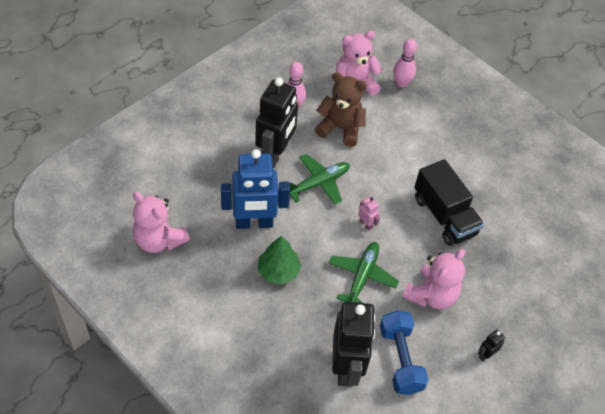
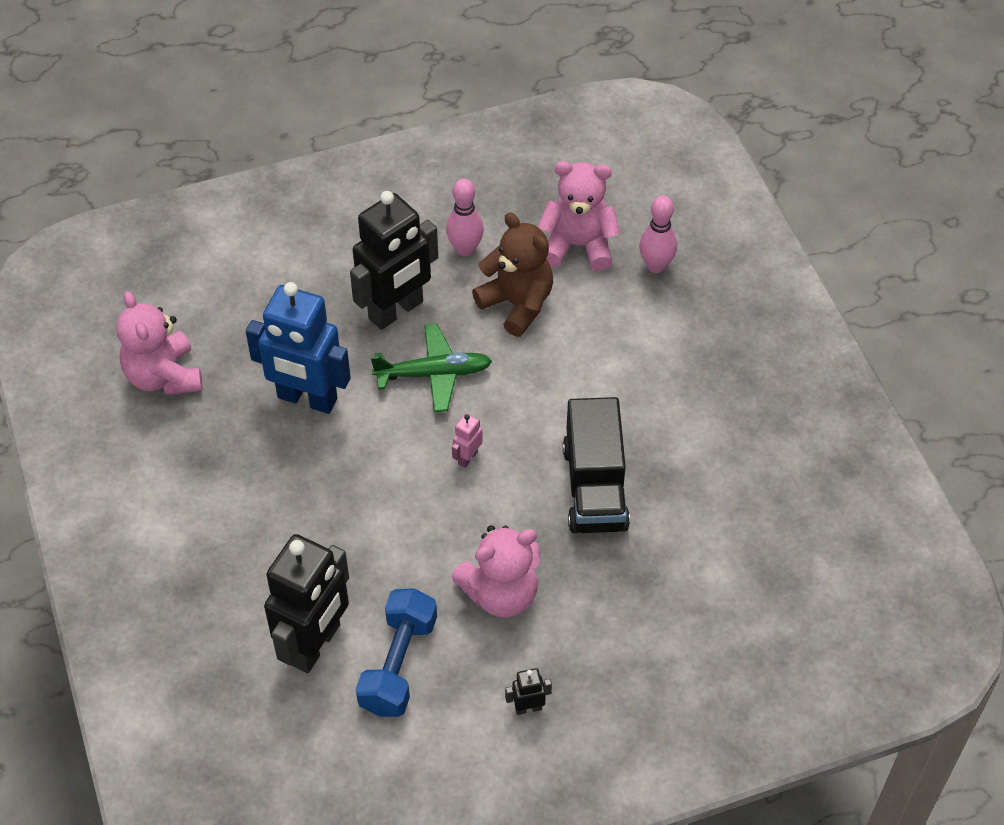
camera: 30 degrees right, 0 degrees up
(278, 271) = (301, 478): green tree -> none
(362, 277) = (414, 530): green plane -> none
(366, 224) = (467, 457): pink robot -> pink robot turned 135 degrees counterclockwise

